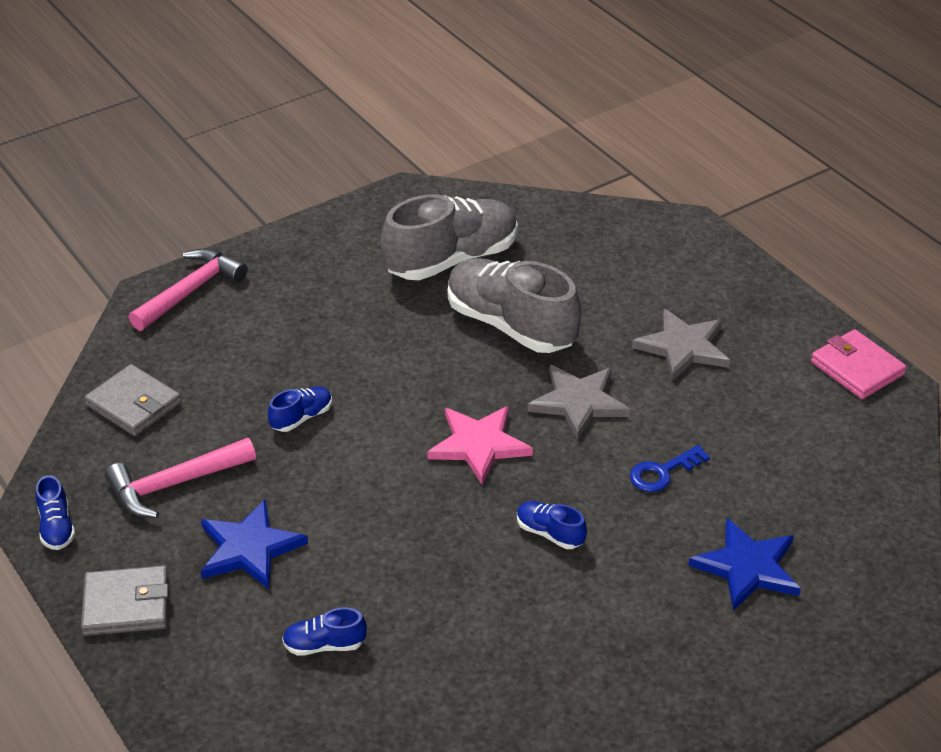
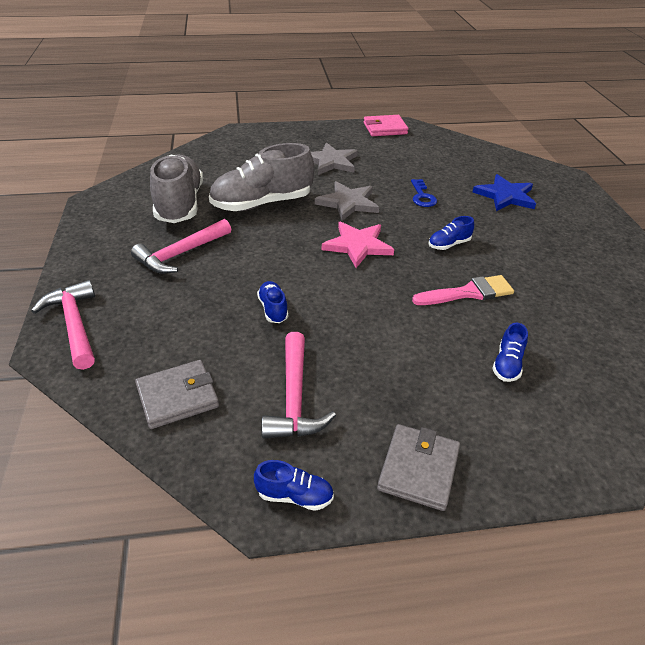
camera: 65 degrees left, 0 degrees up
(249, 548) = (392, 375): blue star -> none
(352, 306) = (180, 254): none -> pink hammer
(447, 579) = (468, 293): none -> pink brush

